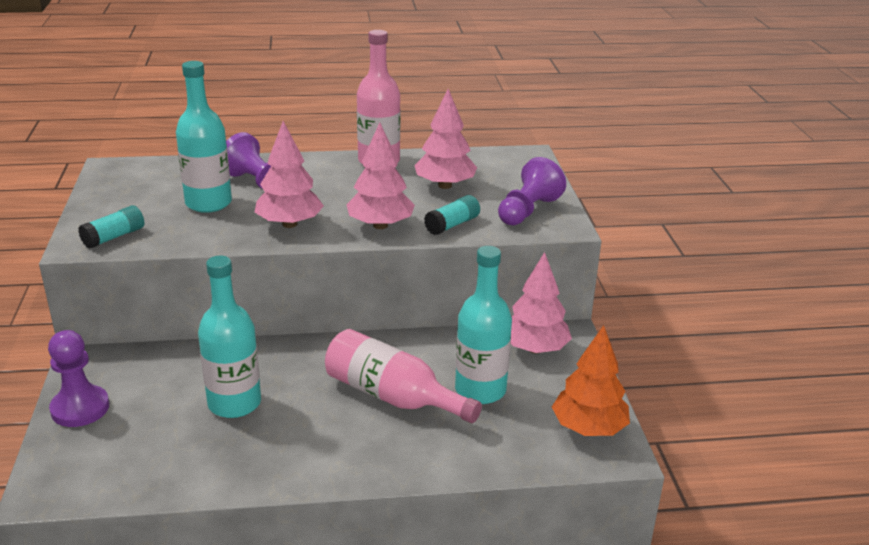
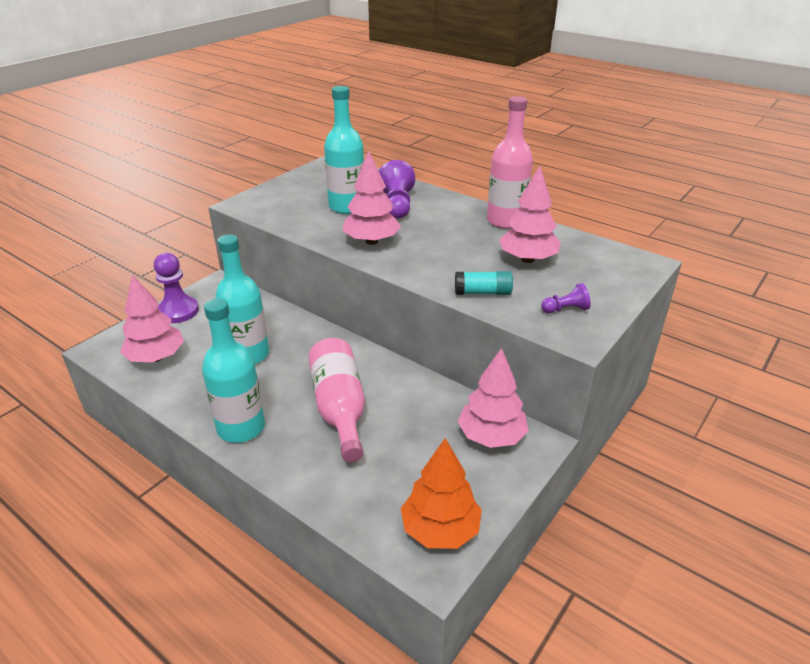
camera: 45 degrees right, 5 degrees up
(114, 237) = (264, 207): turquoise glue stick -> none
(380, 225) = (429, 269): pink tree -> pink tree (156, 357)
(480, 390) = (403, 442): turquoise bottle -> turquoise bottle (241, 428)
(528, 211) = (565, 309): purple pawn -> purple pawn, size x0.55

